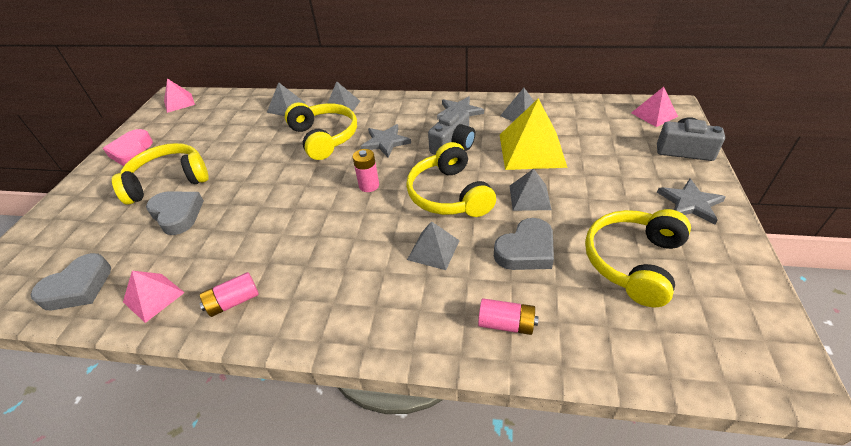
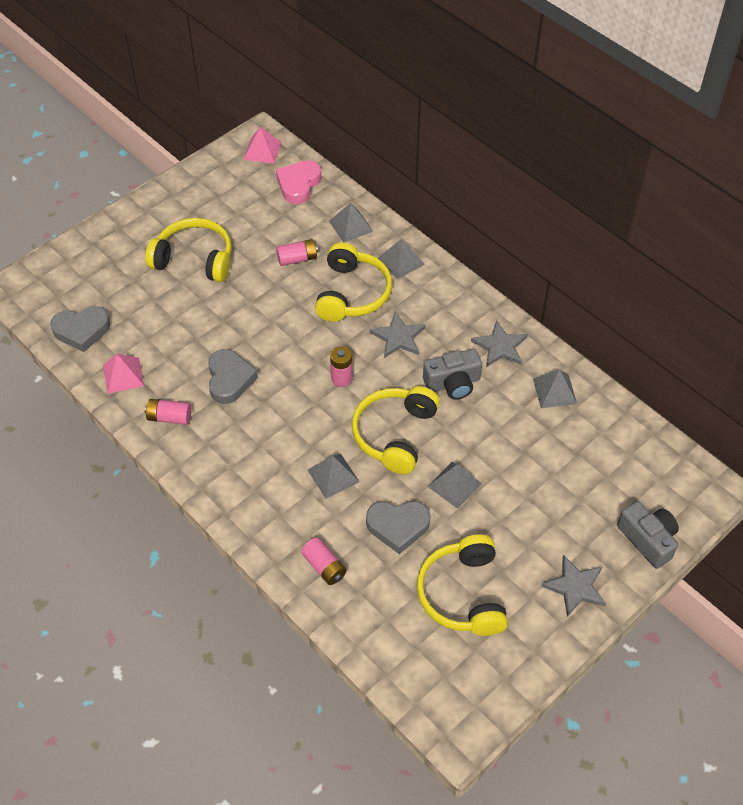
camera: 35 degrees right, 10 degrees up
(133, 152) = (187, 200): pink heart -> pink heart (298, 184)
(177, 214) = (180, 304): grey heart -> grey heart (229, 379)
(261, 140) = (297, 259): none -> pink battery
(531, 150) = (513, 439): yellow pyramid -> none
(633, 262) = (463, 594): yellow headphones -> yellow headphones turned 75 degrees counterclockwise
(654, 114) = (680, 484): pink pyramid -> none

